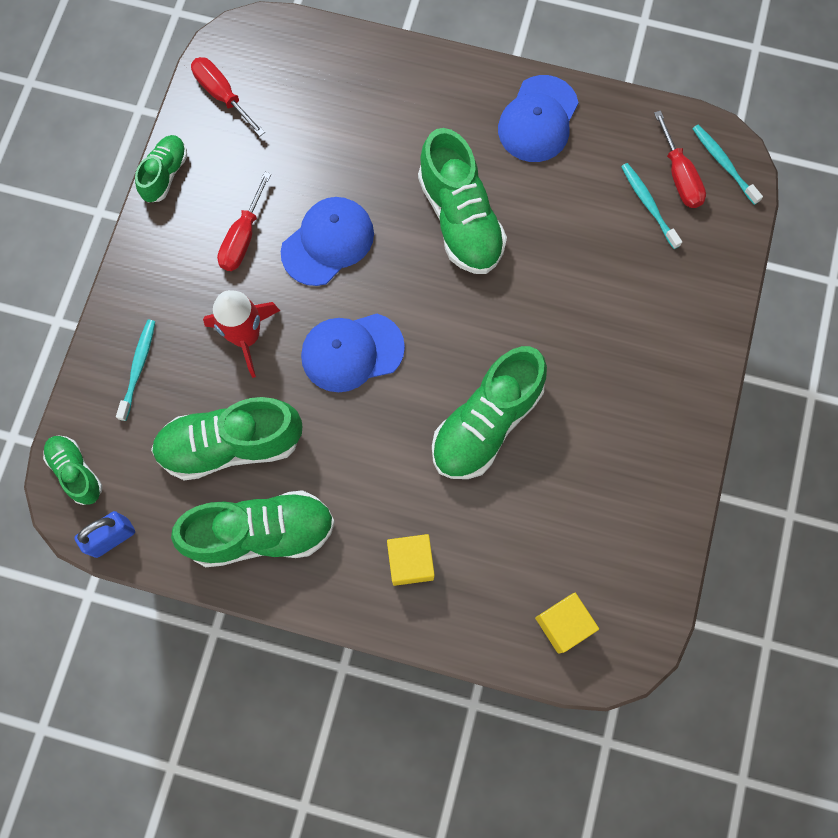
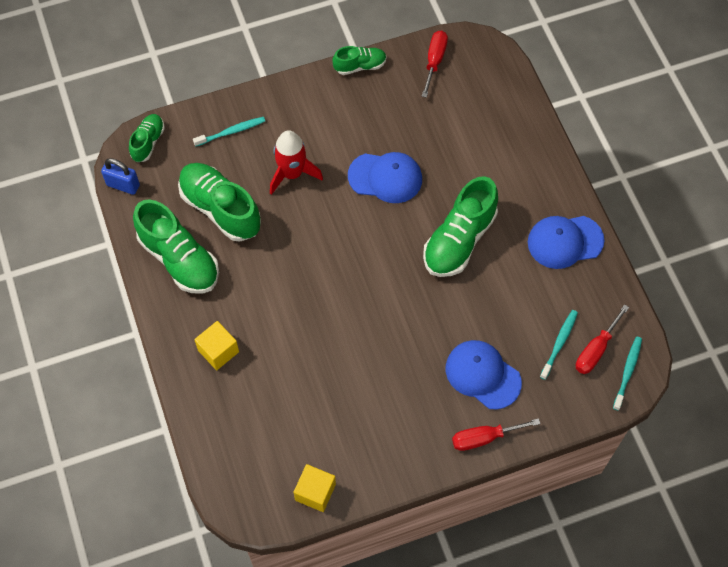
camera: 55 degrees right, 10 degrees down
(243, 237) = (352, 131): red screwdriver -> red screwdriver (484, 438)
(352, 352) = (325, 235): blue cap -> blue cap (482, 375)
(486, 423) = (336, 338): green shoe -> none
(563, 624) = (240, 462): yellow cube -> yellow cube (315, 492)

